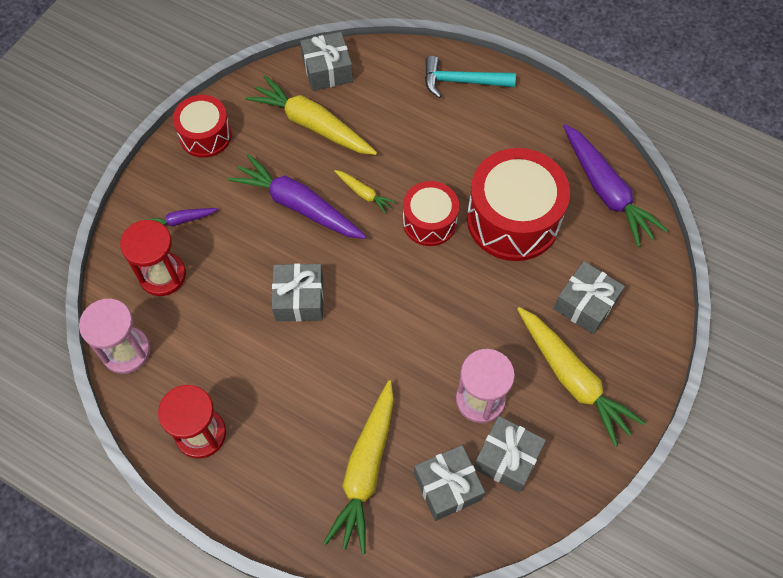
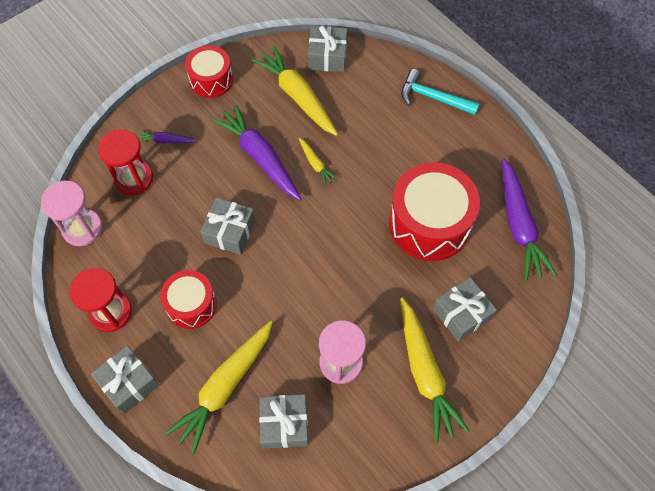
camera: 20 degrees right, 0 degrees up
(429, 222) = (359, 203): red drum -> red drum (191, 305)
(507, 458) = (342, 419): grey gift -> grey gift (129, 383)

